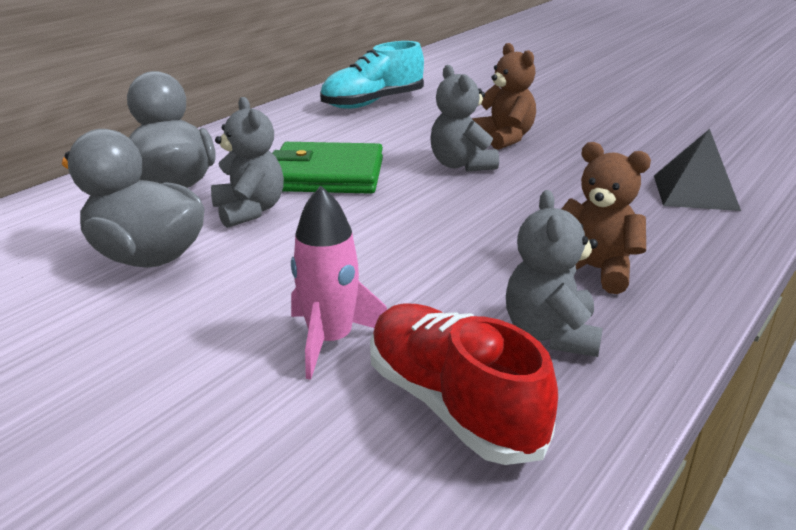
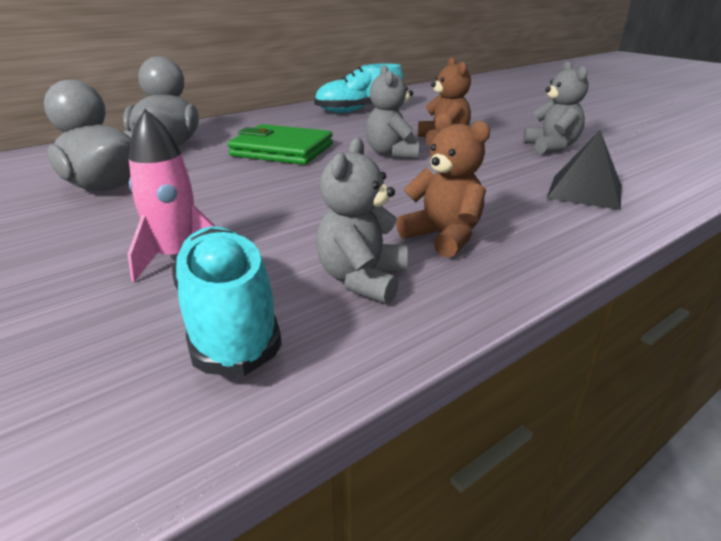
camera: 15 degrees right, 0 degrees up
(250, 211) = (204, 166): grey teddy bear -> grey teddy bear (551, 147)
(453, 405) = (227, 320): red shoe -> turquoise shoe

